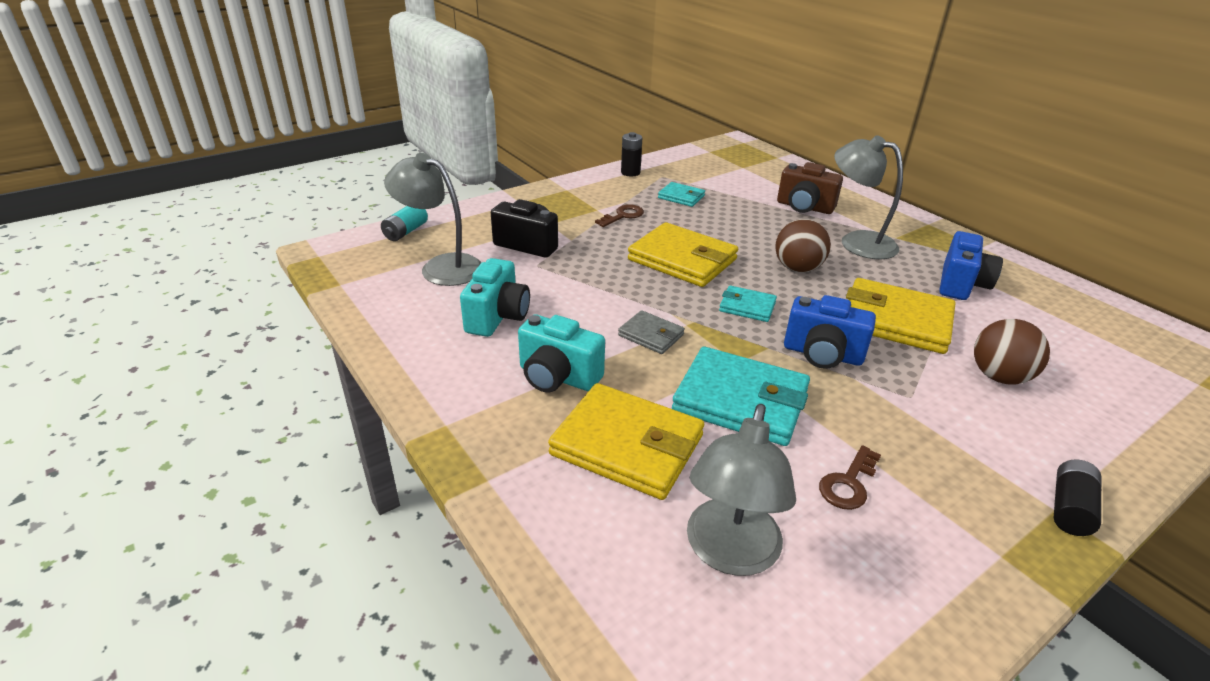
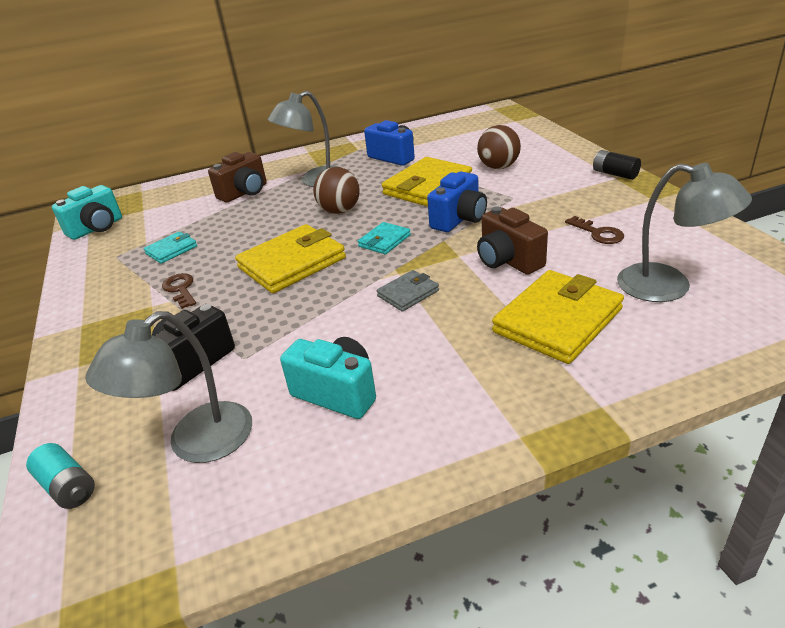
camera: 70 degrees left, 0 degrees up
(558, 377) = (457, 353): turquoise camera -> turquoise camera (97, 228)
(630, 172) = (86, 275): black battery -> none
(740, 401) = (508, 261): turquoise wallet -> brown camera

